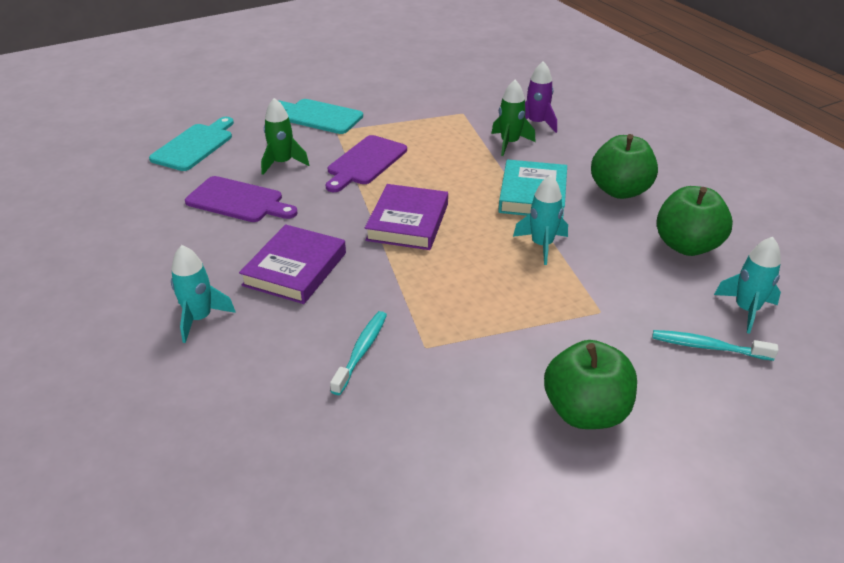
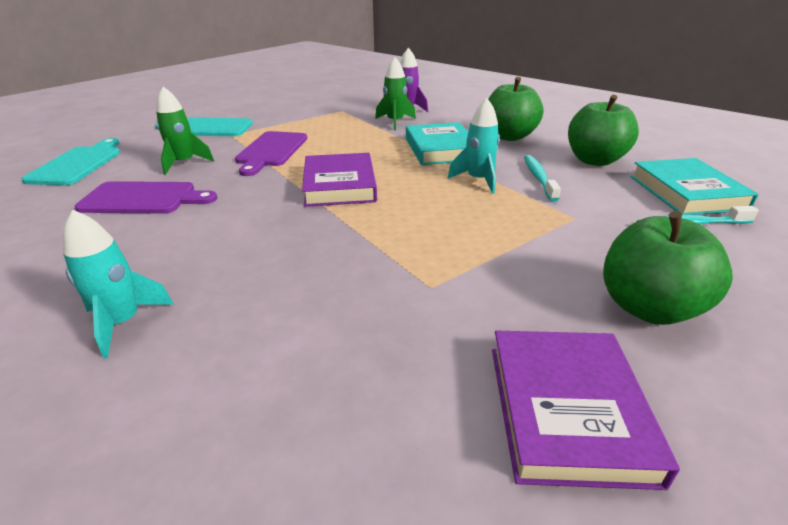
camera: 20 degrees left, 5 degrees down
(295, 269) = (236, 245): purple book -> purple book (567, 410)
(361, 351) = (359, 308): turquoise toothbrush -> turquoise toothbrush (538, 178)
(746, 310) = (686, 192): turquoise rocket -> turquoise book

